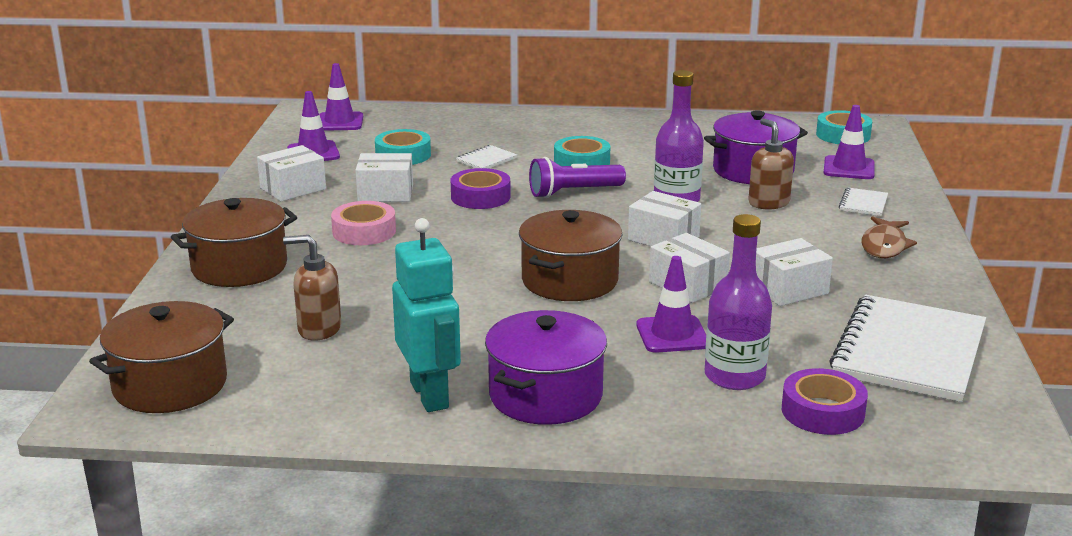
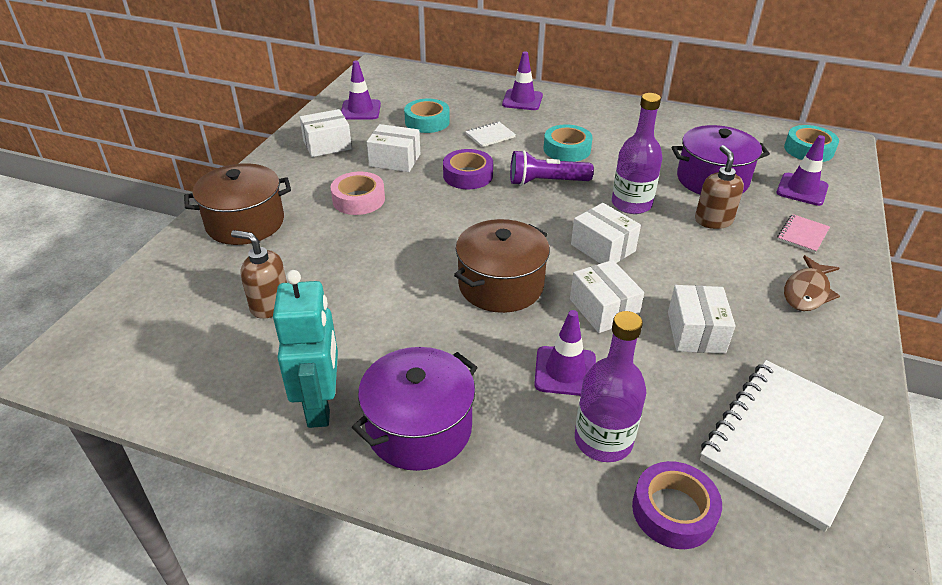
camera: 15 degrees right, 15 degrees up
(170, 385) = (124, 347): brown pot -> none
(339, 122) = (395, 81): purple traffic cone -> purple traffic cone (522, 100)
(788, 289) = (695, 332): white box -> white box turned 75 degrees counterclockwise
(863, 204) = (802, 235): white notebook -> pink notebook

